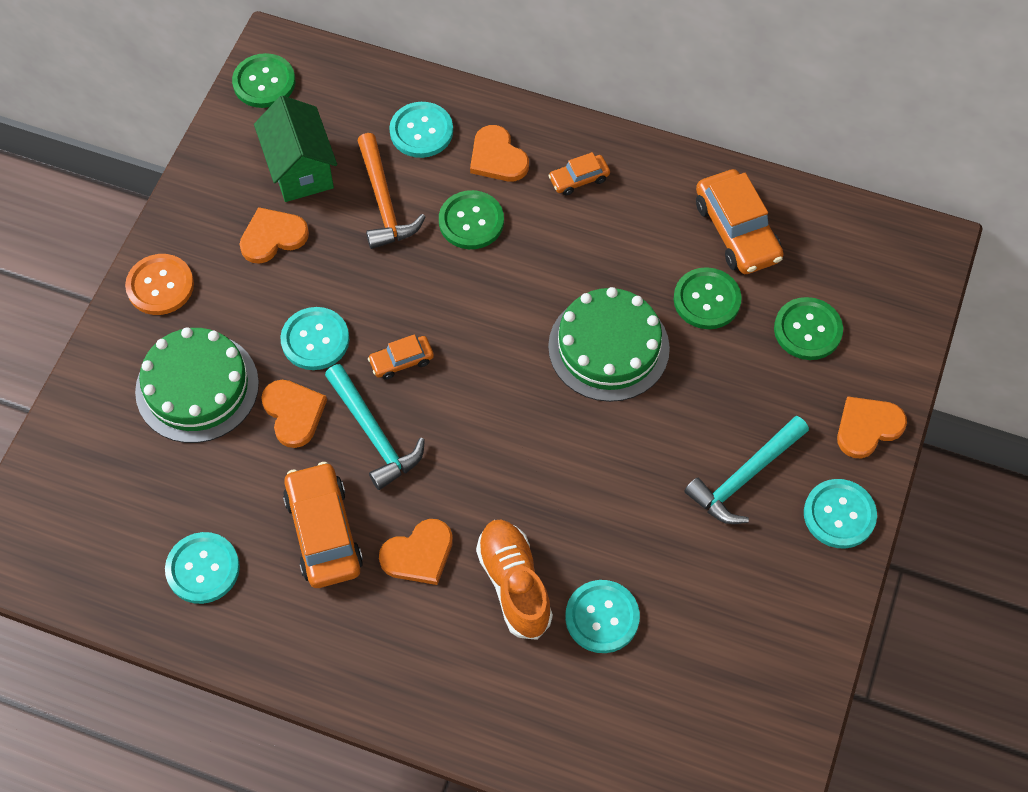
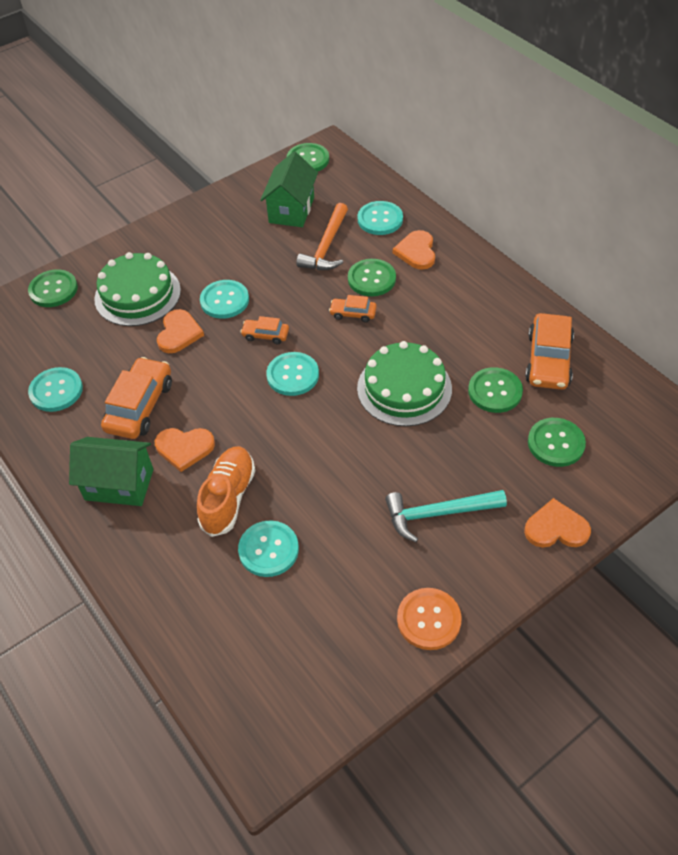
camera: 35 degrees right, 10 degrees down
(78, 437) = (53, 290): none -> green button
(160, 286) = (163, 235): orange button -> orange button (428, 619)
(272, 237) = (246, 237): orange heart -> none
(374, 434) = (215, 367): turquoise hammer -> none
(379, 639) = (119, 484): none -> green house
(579, 179) = (460, 285): orange car -> orange car (353, 313)
(839, 515) = (491, 575): turquoise button -> turquoise button (293, 375)

